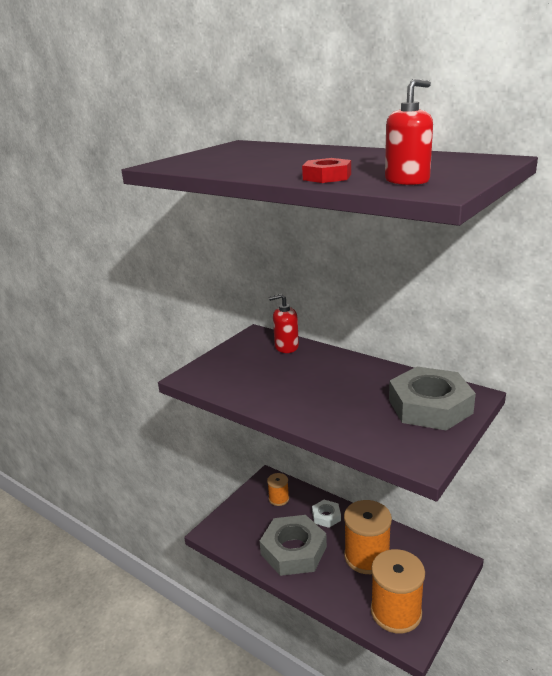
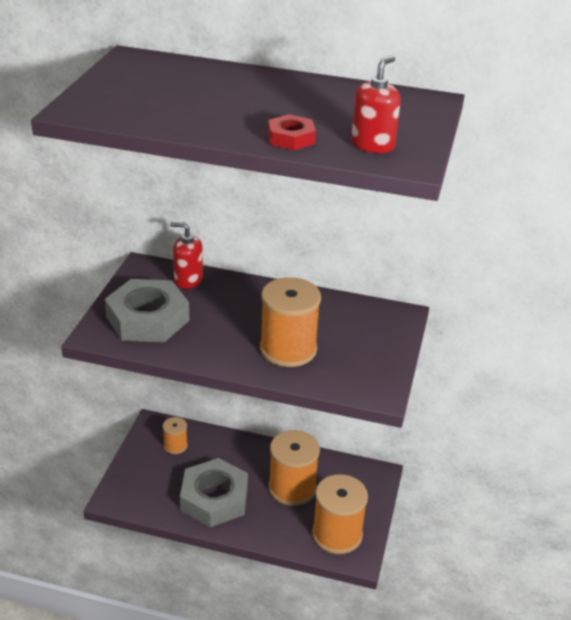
camera: 25 degrees left, 10 degrees up
(286, 347) = (188, 280): red soap dispenser -> red soap dispenser turned 45 degrees clockwise
(326, 516) = (235, 454): white nut -> none
(346, 409) = (288, 349): none -> orange spool
(430, 406) = (366, 333): grey nut -> grey nut (147, 319)

